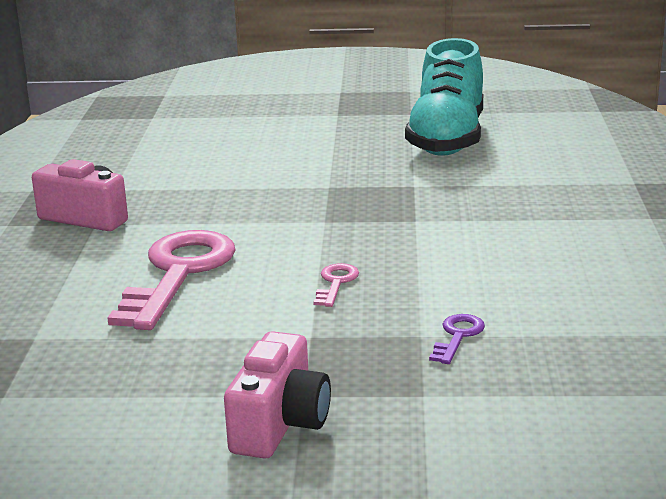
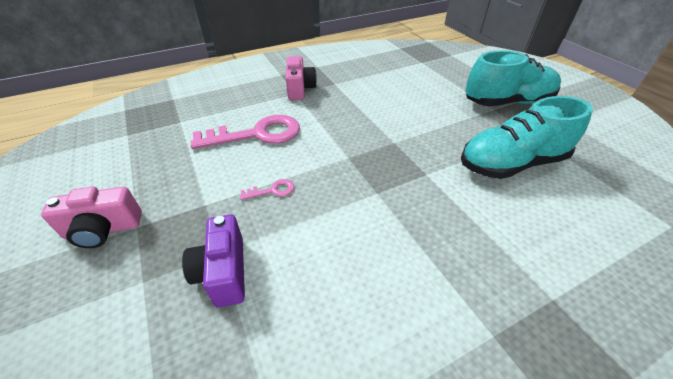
camera: 60 degrees right, 20 degrees up
(332, 103) = (507, 102): none -> turquoise shoe
(458, 336) = (223, 272): purple key -> purple camera

